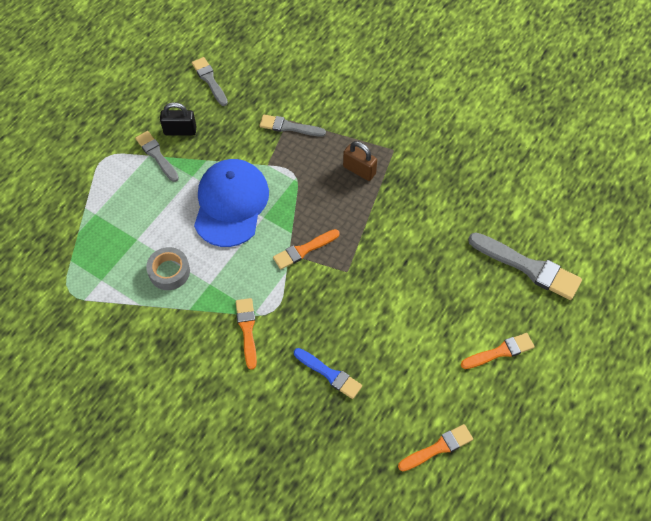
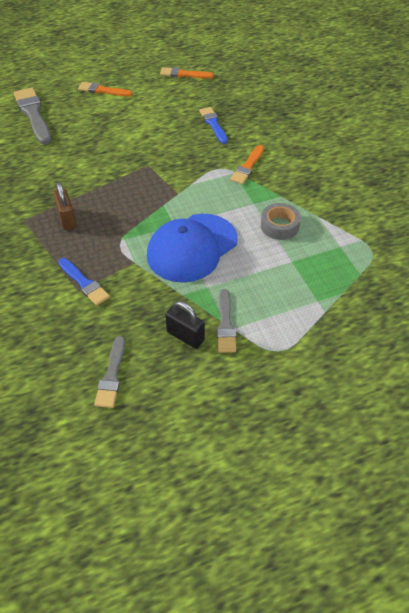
camera: 145 degrees left, 10 degrees down
(289, 127) = (84, 283): grey brush -> blue brush
(304, 250) = (165, 190): orange brush -> none

